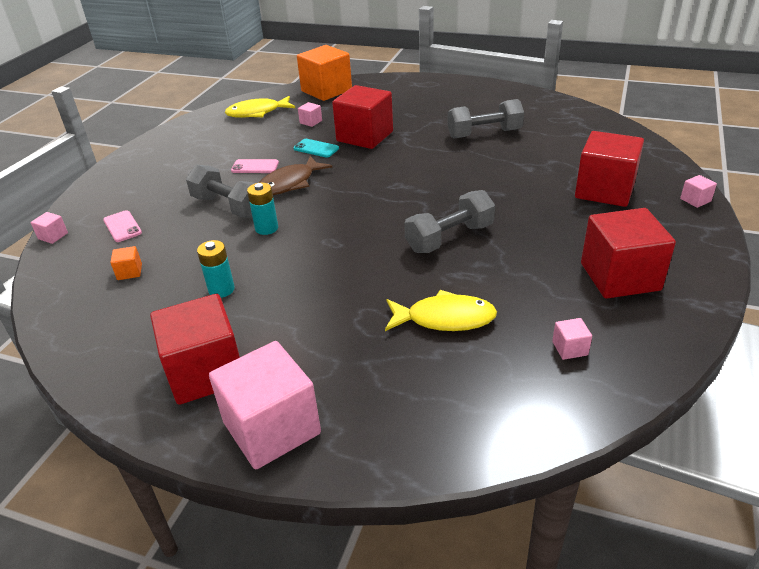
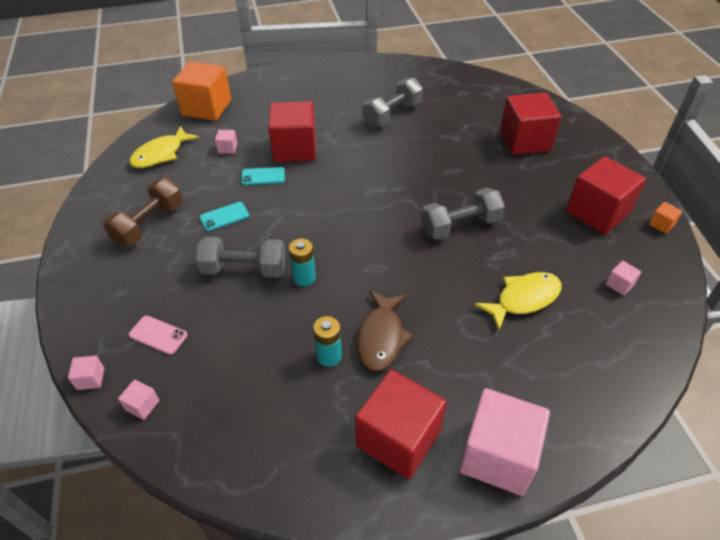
camera: 35 degrees left, 10 degrees up
(129, 272) = (222, 379): orange cube -> orange cube (661, 224)
(197, 155) = (149, 224): none -> brown dumbbell
(255, 167) = (224, 217): pink phone -> turquoise phone
(290, 183) = (277, 223): brown fish -> brown fish (381, 337)
(449, 238) = (460, 226): grey dumbbell -> grey dumbbell turned 45 degrees clockwise
(695, 200) = (586, 129): pink cube -> pink cube (142, 405)

